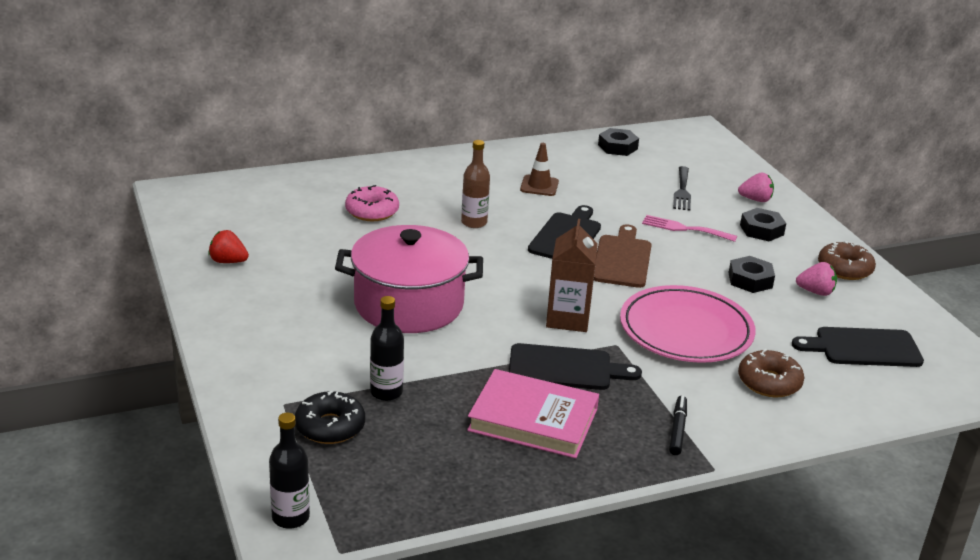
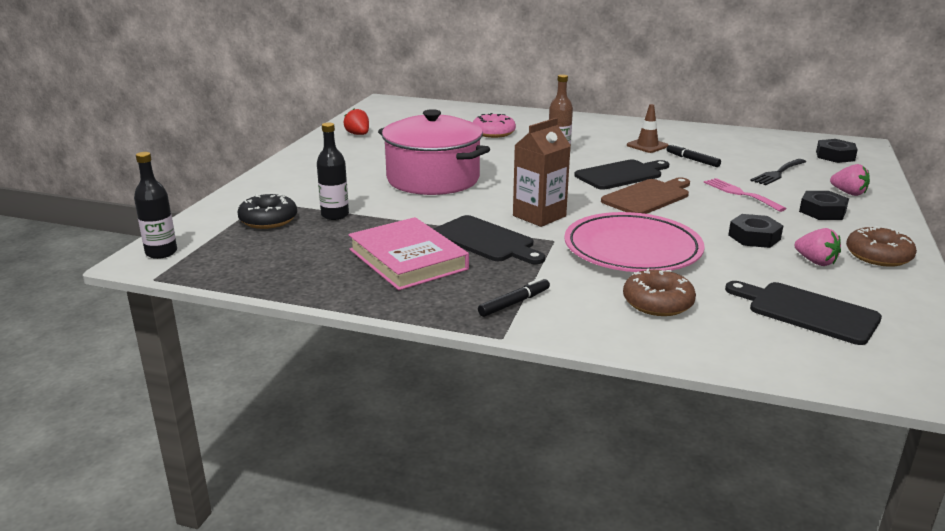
camera: 40 degrees right, 5 degrees down
(599, 194) = (692, 160): none -> black marker
(617, 147) = (757, 139): black nut -> black nut (835, 156)

